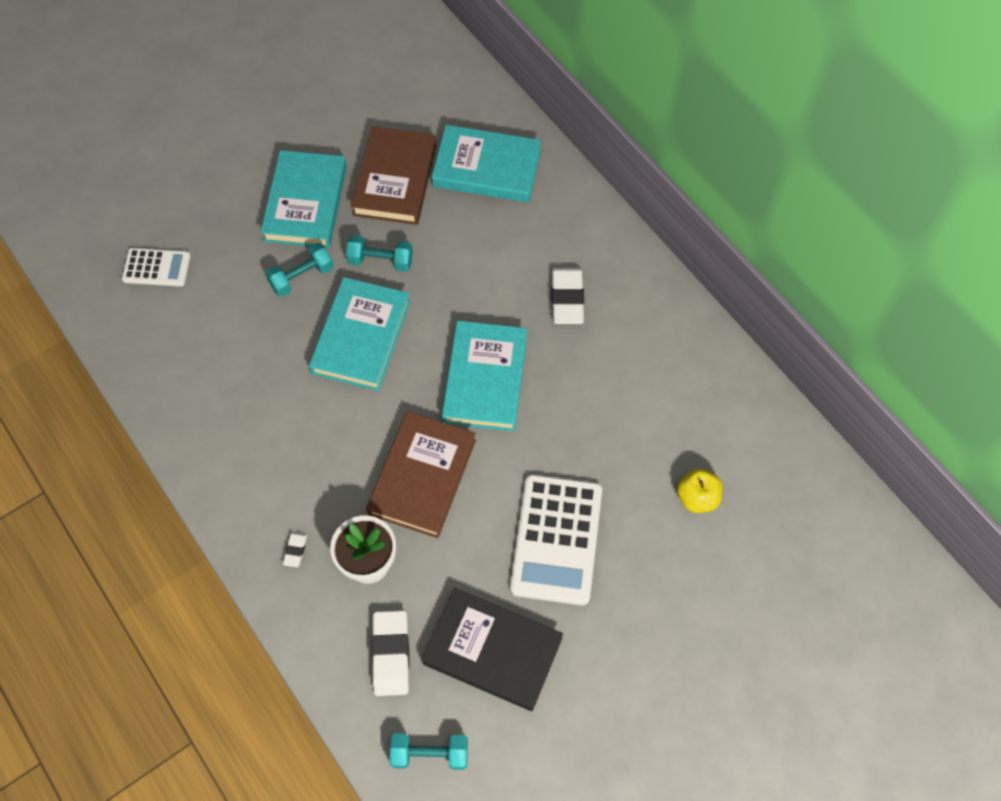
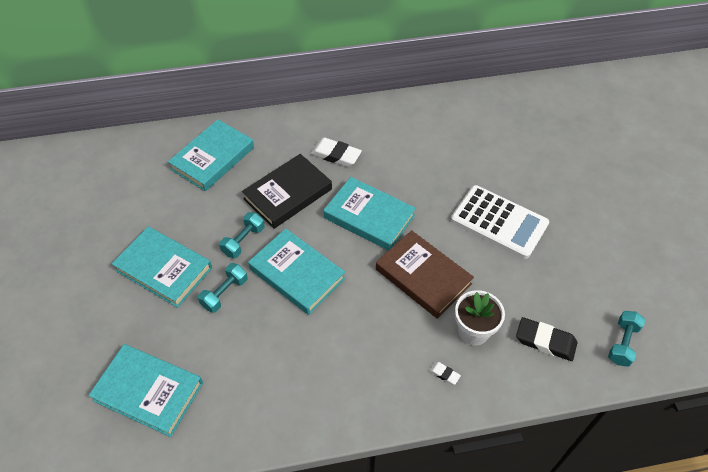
camera: 65 degrees left, 10 degrees down
(156, 268) = (148, 392): white calculator -> turquoise book
(302, 277) = (225, 293): turquoise dumbbell -> turquoise dumbbell turned 45 degrees clockwise
(391, 654) = (545, 341): white eraser -> black eraser
(395, 180) = (184, 210): brown book -> none
(492, 651) = (562, 283): black book -> black book (288, 194)
(697, 498) = (500, 147): yellow apple -> none

